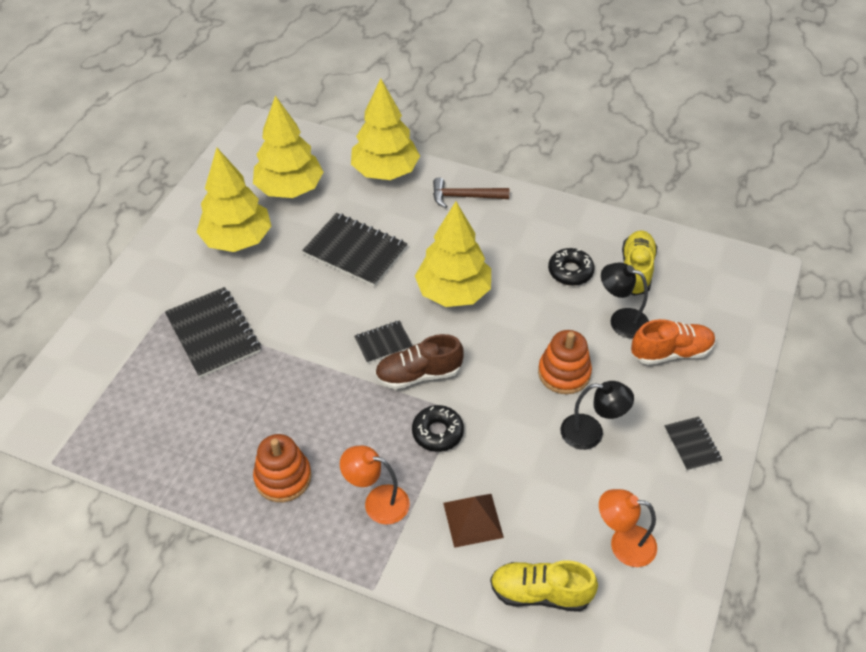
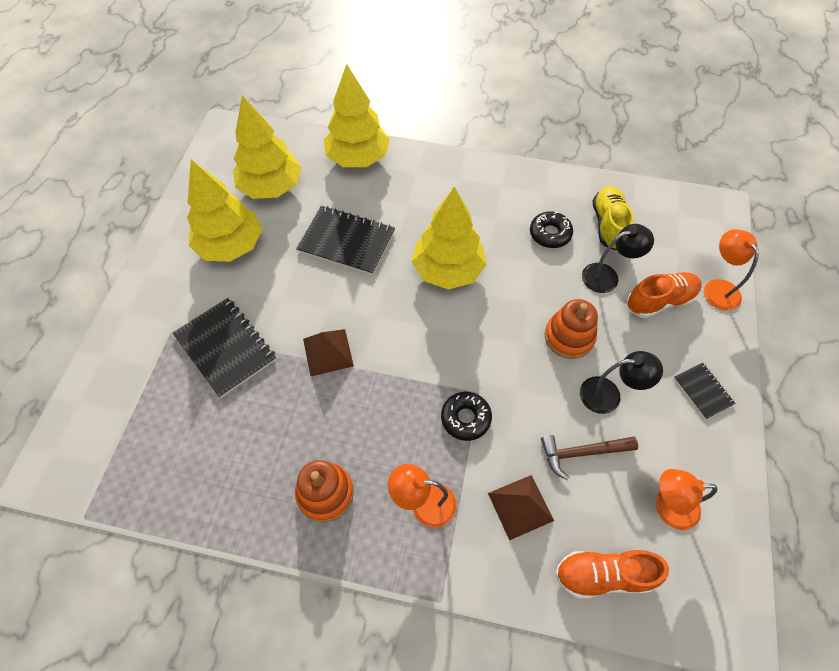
camera: 10 degrees left, 10 degrees up
(313, 352) = (328, 352): none -> brown pyramid
(383, 343) = (393, 332): black notebook -> none
(418, 374) = (434, 360): brown shoe -> none
(465, 197) = (437, 173): brown hammer -> brown hammer (582, 453)
(540, 593) = (603, 575): yellow shoe -> orange shoe
(621, 320) = (607, 276): black lamp -> black lamp turned 150 degrees clockwise
(738, 348) = (717, 288): none -> orange lamp

